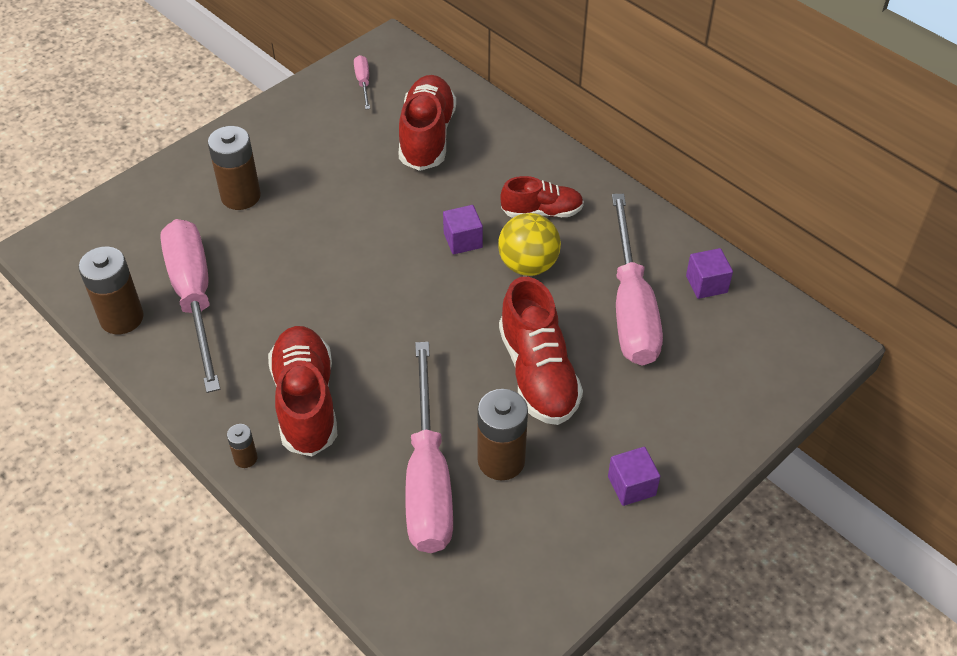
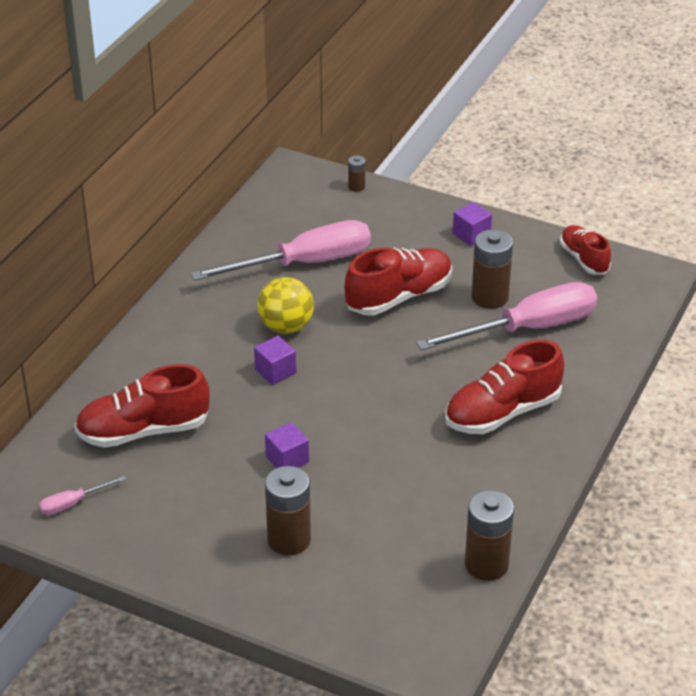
camera: 110 degrees left, 10 degrees down
(194, 297) = (434, 523): pink screwdriver -> none
(245, 458) = (575, 429): brown battery -> brown battery (356, 187)
(541, 212) = (217, 333): red shoe -> red shoe (584, 259)
(706, 284) = (259, 231): purple cube -> purple cube (287, 459)

